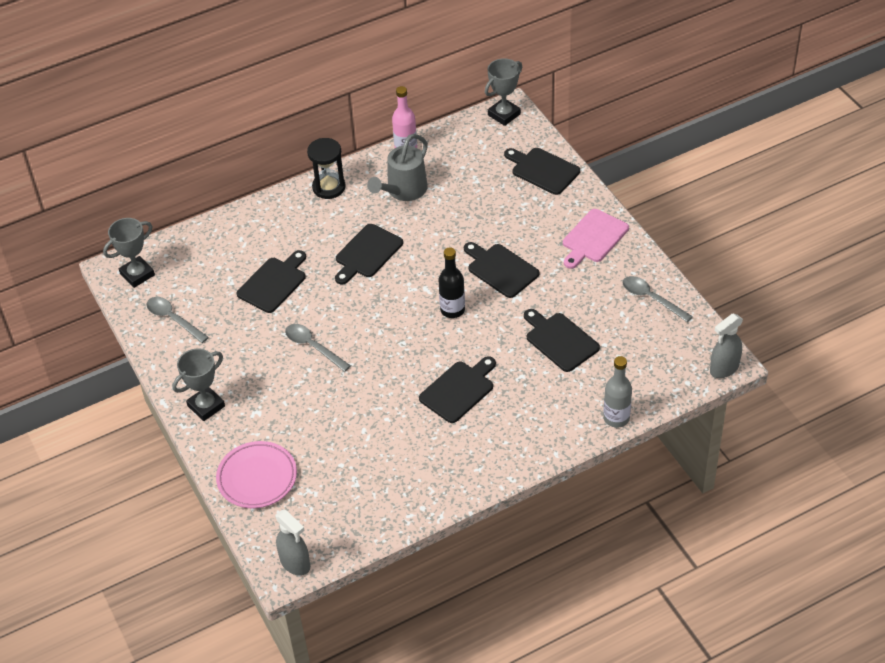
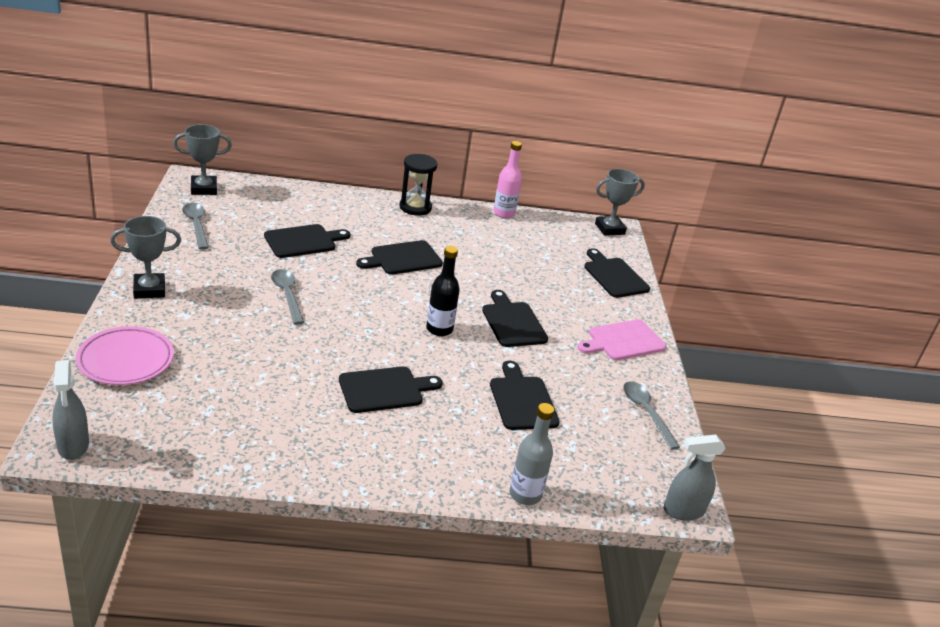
camera: 20 degrees right, 15 degrees down
(403, 191) = (475, 236): grey watering can -> none

